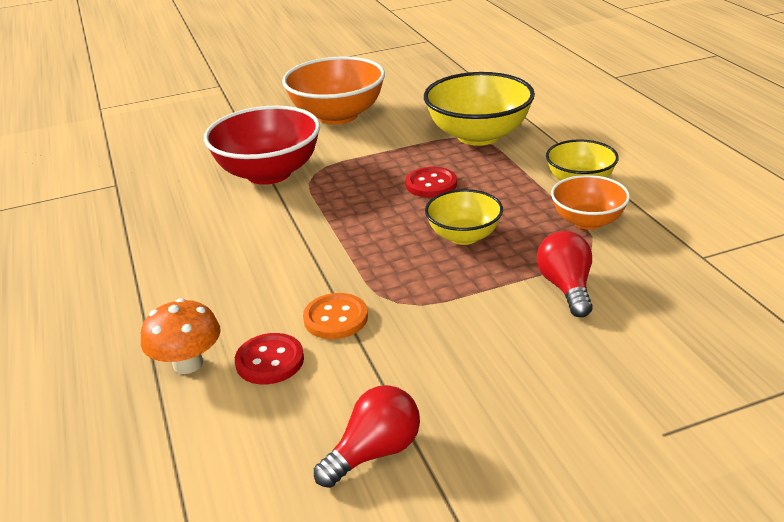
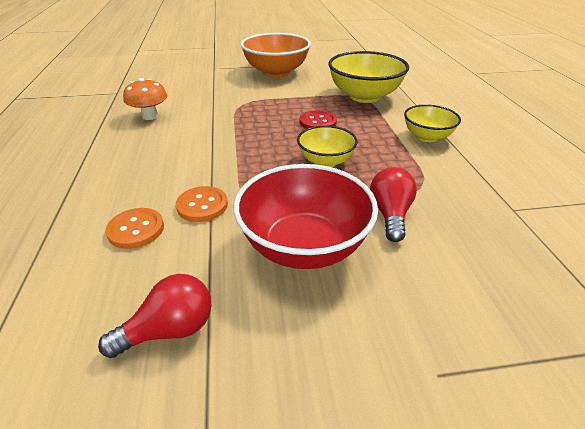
camera: 10 degrees right, 5 degrees up
(188, 364) = (78, 220): orange mushroom -> orange mushroom (150, 116)
(269, 173) = (213, 100): red bowl -> red bowl (304, 246)
(270, 361) = (136, 229): red button -> orange button
(587, 221) = (424, 166): orange bowl -> none

